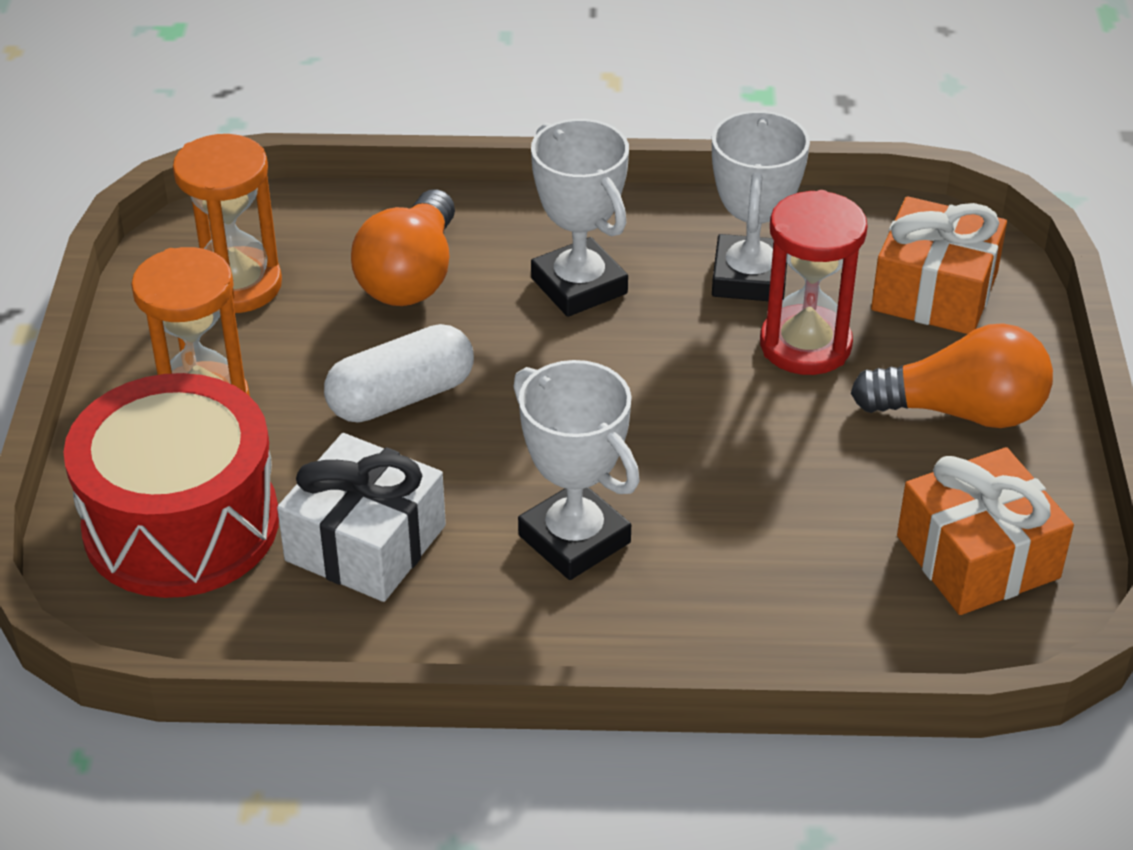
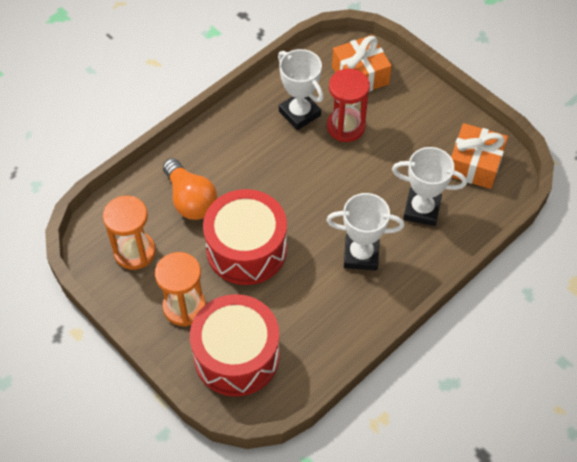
camera: 45 degrees left, 15 degrees up
(365, 543) = (302, 311): white gift -> none
(401, 397) = (246, 249): white capsule -> red drum
(579, 286) = (250, 159): white trophy -> white trophy (422, 210)
(961, 412) = (416, 116): orange light bulb -> none

